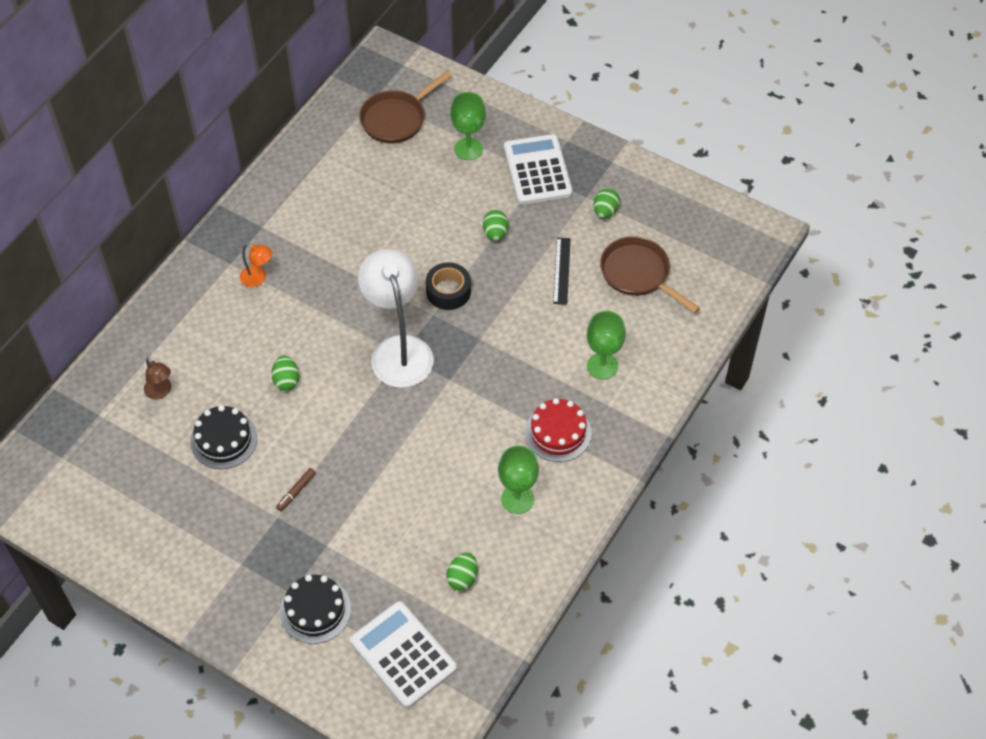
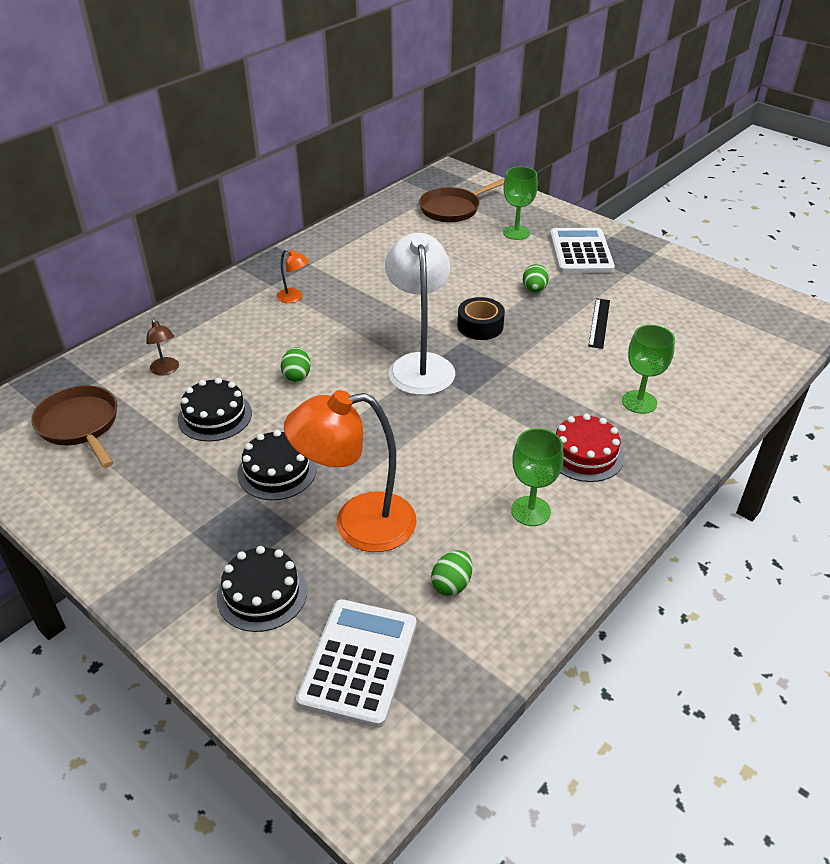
camera: 10 degrees right, 15 degrees down
(296, 491) = (277, 471): brown marker -> black cake
(377, 534) = (358, 524): none -> orange lamp
(403, 655) = (359, 662): white calculator -> white calculator turned 45 degrees clockwise
(605, 211) = (646, 285): green egg -> none
(638, 274) = (680, 333): brown pan -> brown pan (80, 425)

